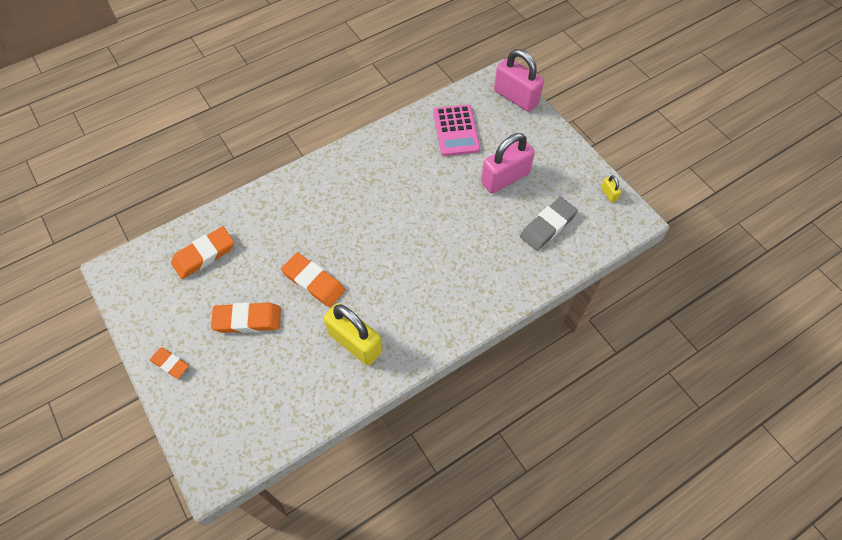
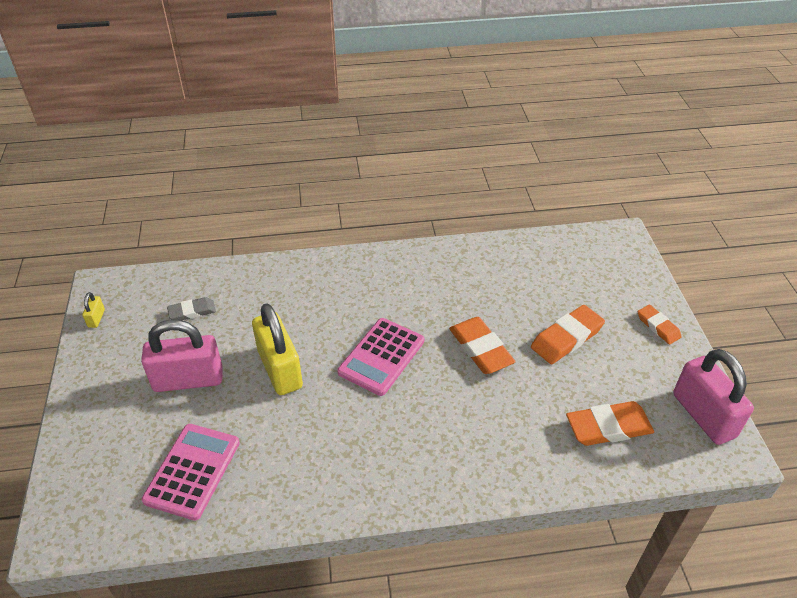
camera: 155 degrees left, 15 degrees down
(247, 320) = (566, 338): orange eraser -> orange eraser turned 60 degrees counterclockwise
(355, 342) = (459, 282): yellow padlock -> yellow padlock (280, 369)
(385, 246) = (381, 356): none -> pink calculator
(516, 97) = (65, 491): pink padlock -> pink padlock (703, 415)
(547, 226) = (192, 311): grey eraser -> grey eraser, size x0.61

